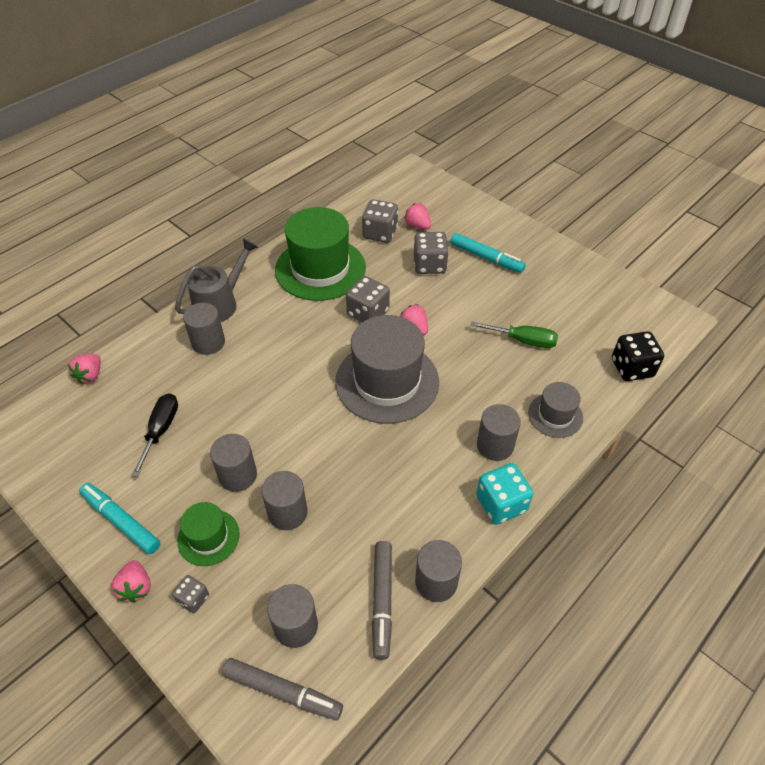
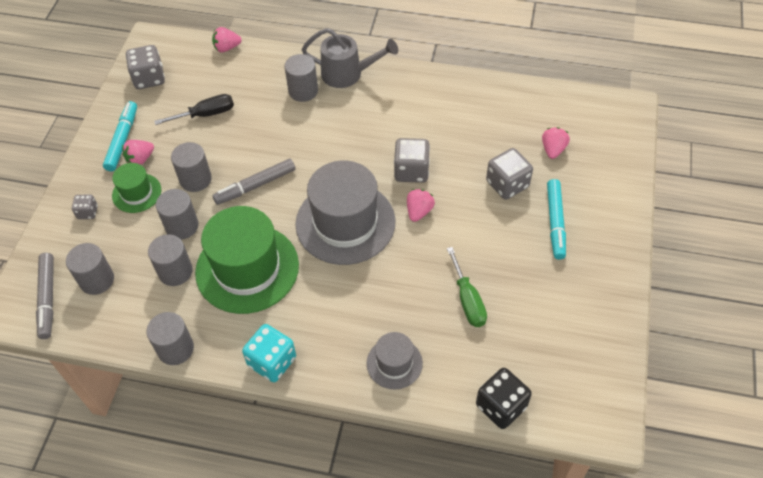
camera: 60 degrees right, 5 degrees up
(136, 587) = (80, 178): pink strawberry -> pink strawberry (140, 159)
(320, 269) = (437, 112): green hat -> green hat (247, 268)
(380, 233) = (517, 128): grey dice -> grey dice (149, 78)
(382, 601) = (142, 321): grey marker -> grey marker (255, 186)
(495, 445) = (329, 331): grey cylinder -> grey cylinder (175, 271)

